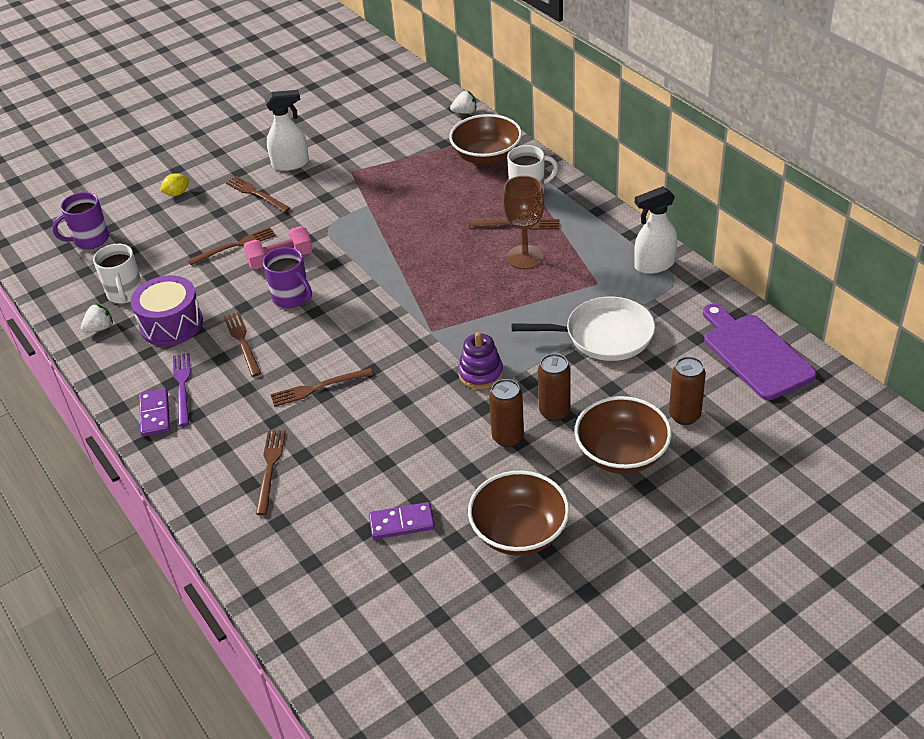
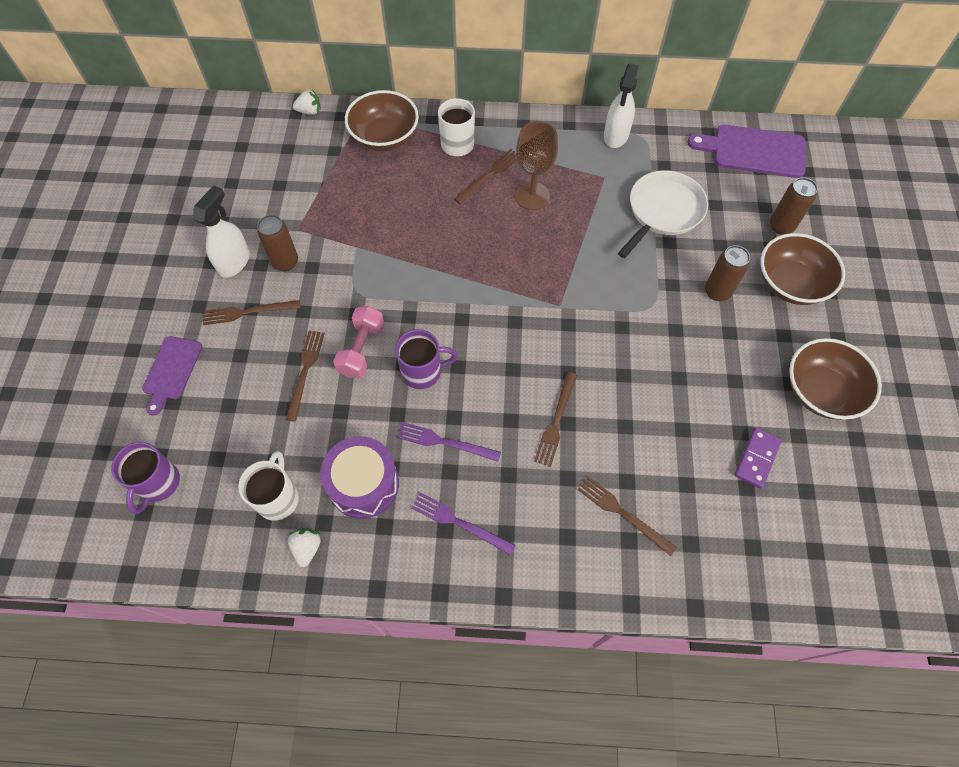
camera: 55 degrees left, 20 degrees up
(125, 294) = (278, 498): white mug -> white mug turned 105 degrees counterclockwise
(155, 414) = (476, 566): purple domino -> none
(177, 193) = (171, 371): yellow lemon -> purple cutting board
(242, 342) = (444, 442): brown fork -> purple fork
(465, 112) = (309, 111): white strawberry -> white strawberry turned 60 degrees clockwise
(480, 373) = (637, 307): purple stacking toy -> none
(508, 437) = (720, 336): brown can -> brown can (285, 262)

